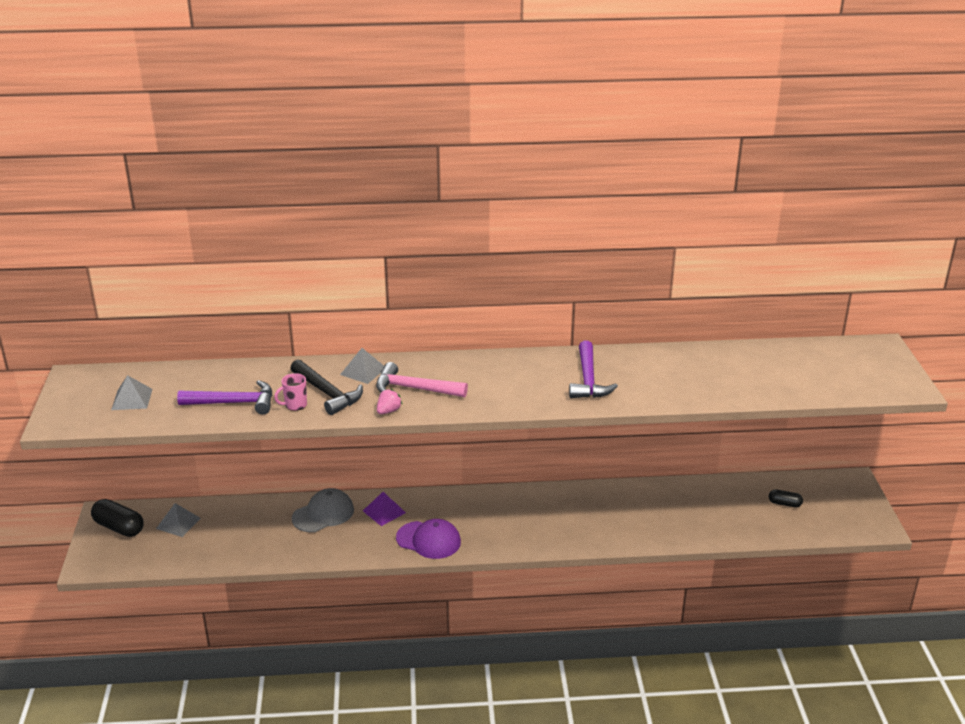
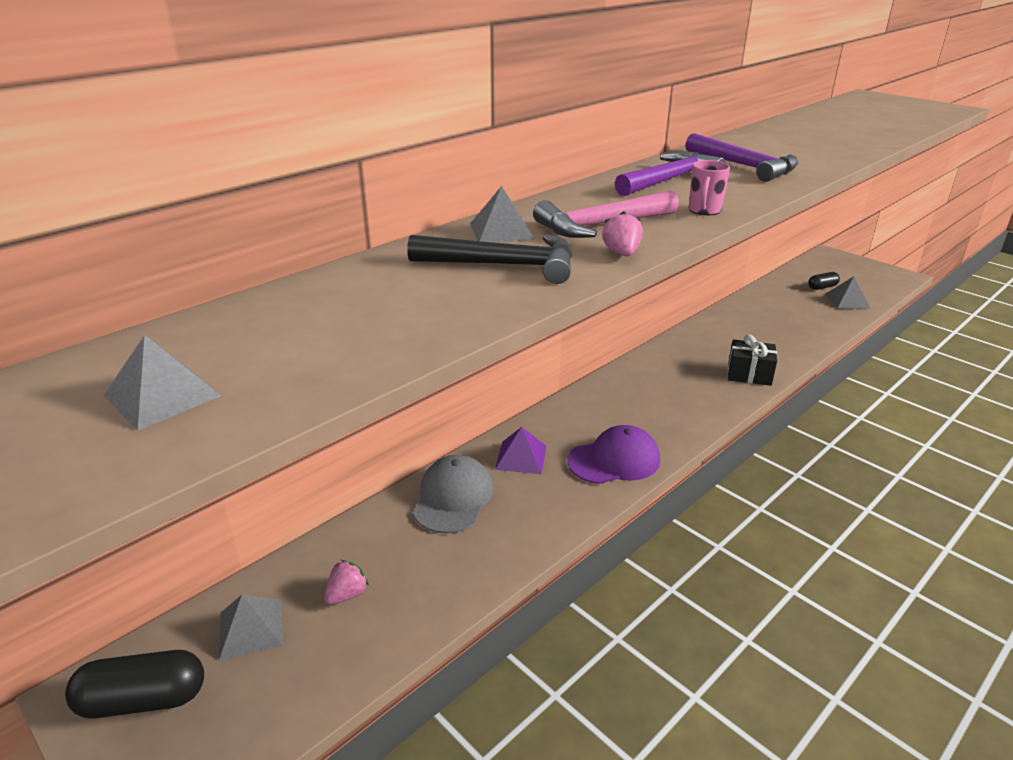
camera: 40 degrees left, 0 degrees up
(226, 531) = (347, 595): none -> pink strawberry
(234, 403) = (382, 326): purple hammer -> purple hammer (669, 180)
(295, 405) = (486, 293): pink mug -> pink mug (704, 210)
(597, 536) = (749, 374): none -> black gift
(781, 524) = (847, 301): none -> grey pyramid

